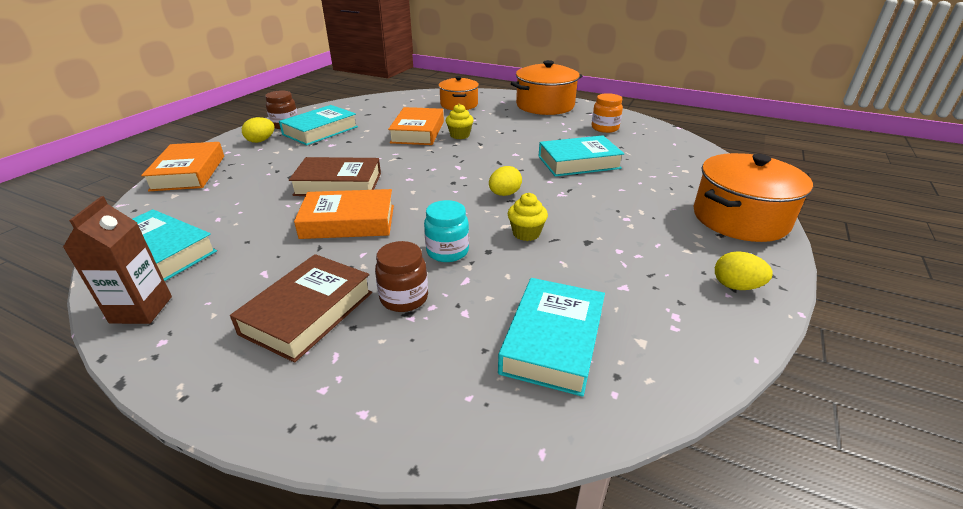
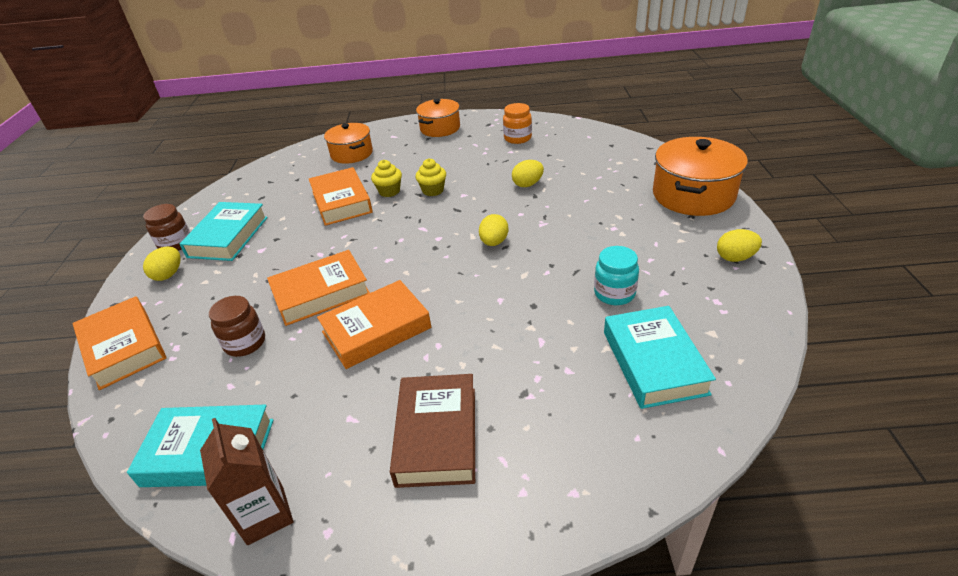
camera: 25 degrees left, 5 degrees up
(338, 184) = (321, 293): brown book -> orange book
(404, 298) = (507, 381): brown jar -> brown jar (245, 343)
(447, 251) = (500, 321): turquoise jar -> turquoise jar (614, 293)
(526, 233) = (548, 275): yellow cupcake -> yellow cupcake (433, 190)
(545, 105) = (440, 128): orange pot -> orange pot, size x0.65
(579, 162) = (527, 184): turquoise book -> yellow egg

